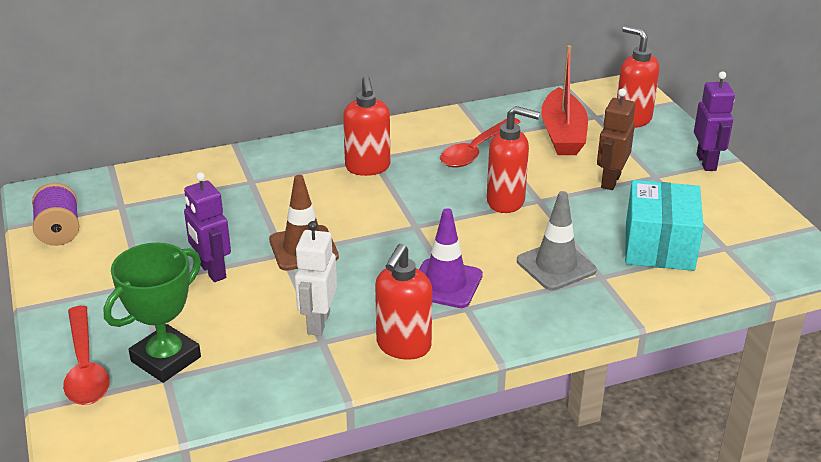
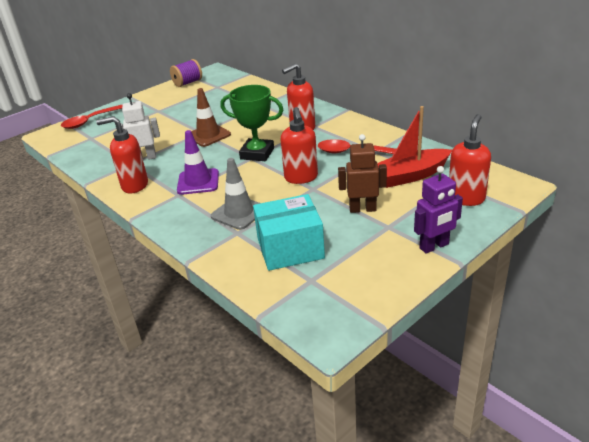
camera: 70 degrees right, 0 degrees up
(166, 359) = (103, 133): green trophy -> green trophy (257, 153)
(212, 271) = (175, 121): purple robot -> none

